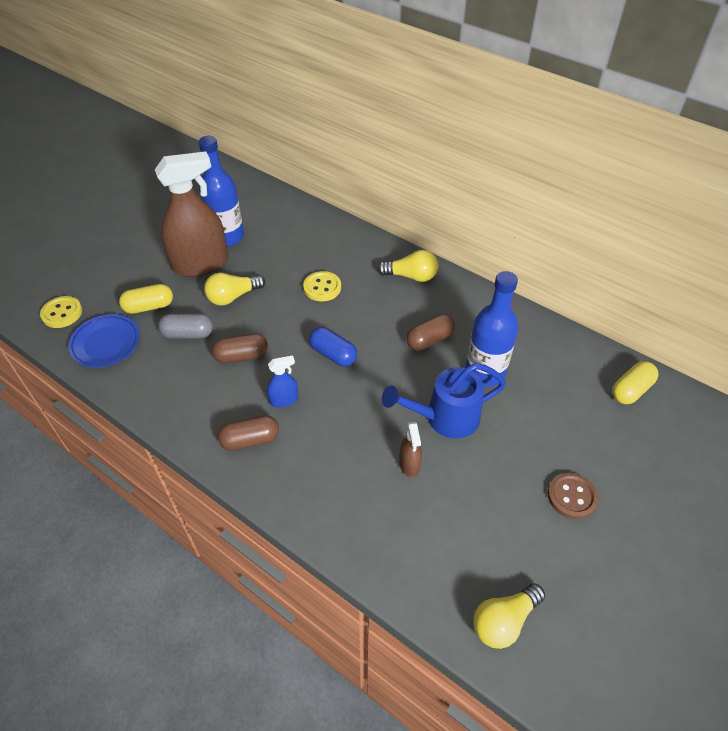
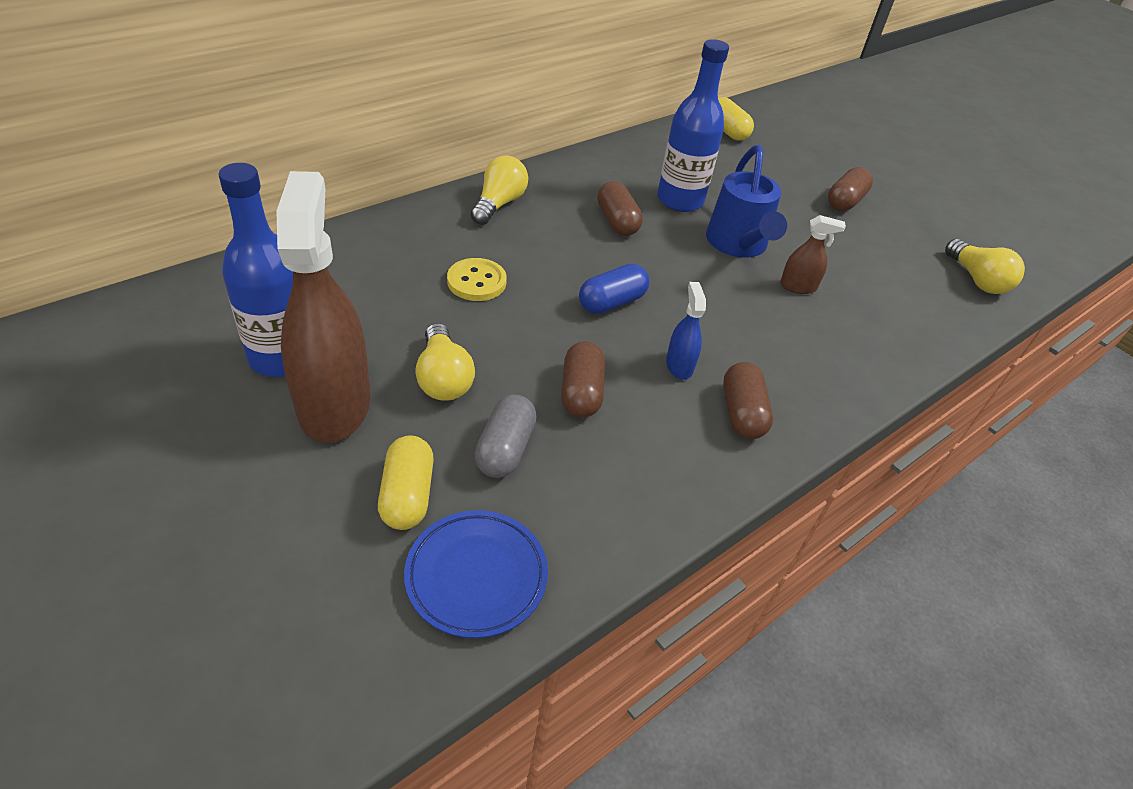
camera: 80 degrees left, 5 degrees down
(62, 313) = (345, 654): yellow button -> none
(571, 496) = (845, 201): brown button -> brown capsule

